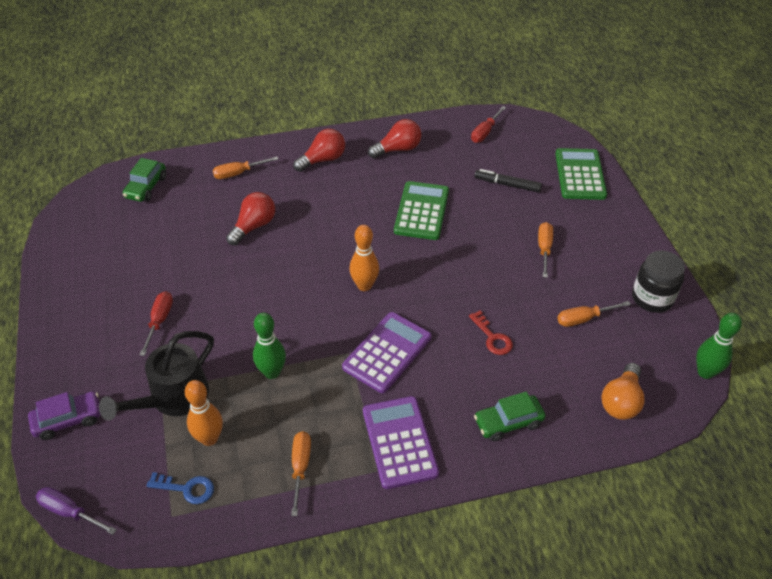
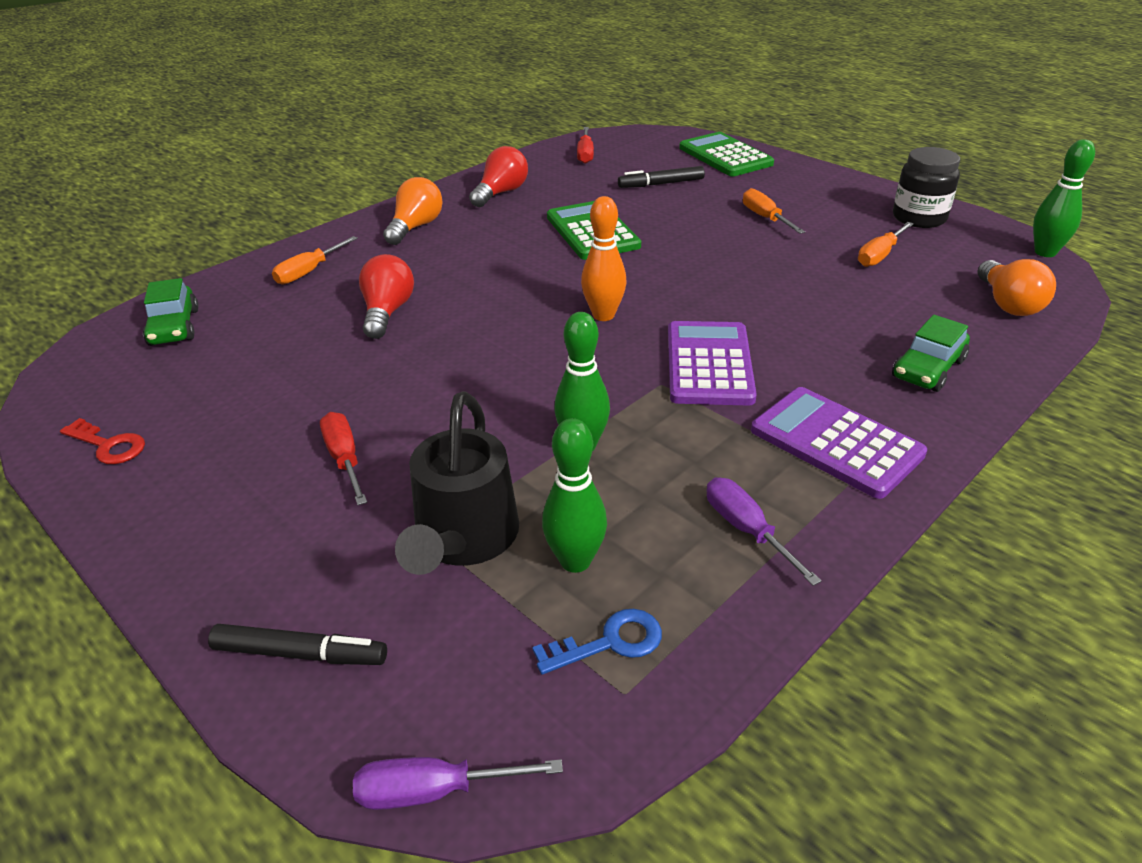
camera: 30 degrees left, 10 degrees down
(68, 420) = (300, 653): purple car -> black marker
(209, 438) = (575, 561): orange bowling pin -> green bowling pin
(300, 468) = (747, 530): orange screwdriver -> purple screwdriver
(323, 160) = (415, 227): red light bulb -> orange light bulb
(492, 337) = (810, 304): red key -> red key (108, 445)

